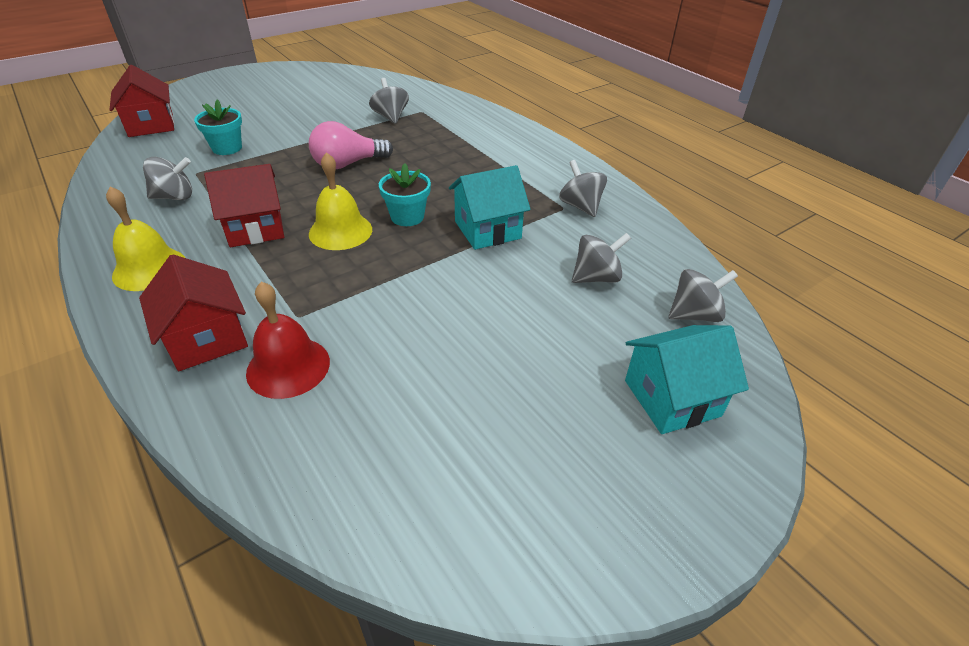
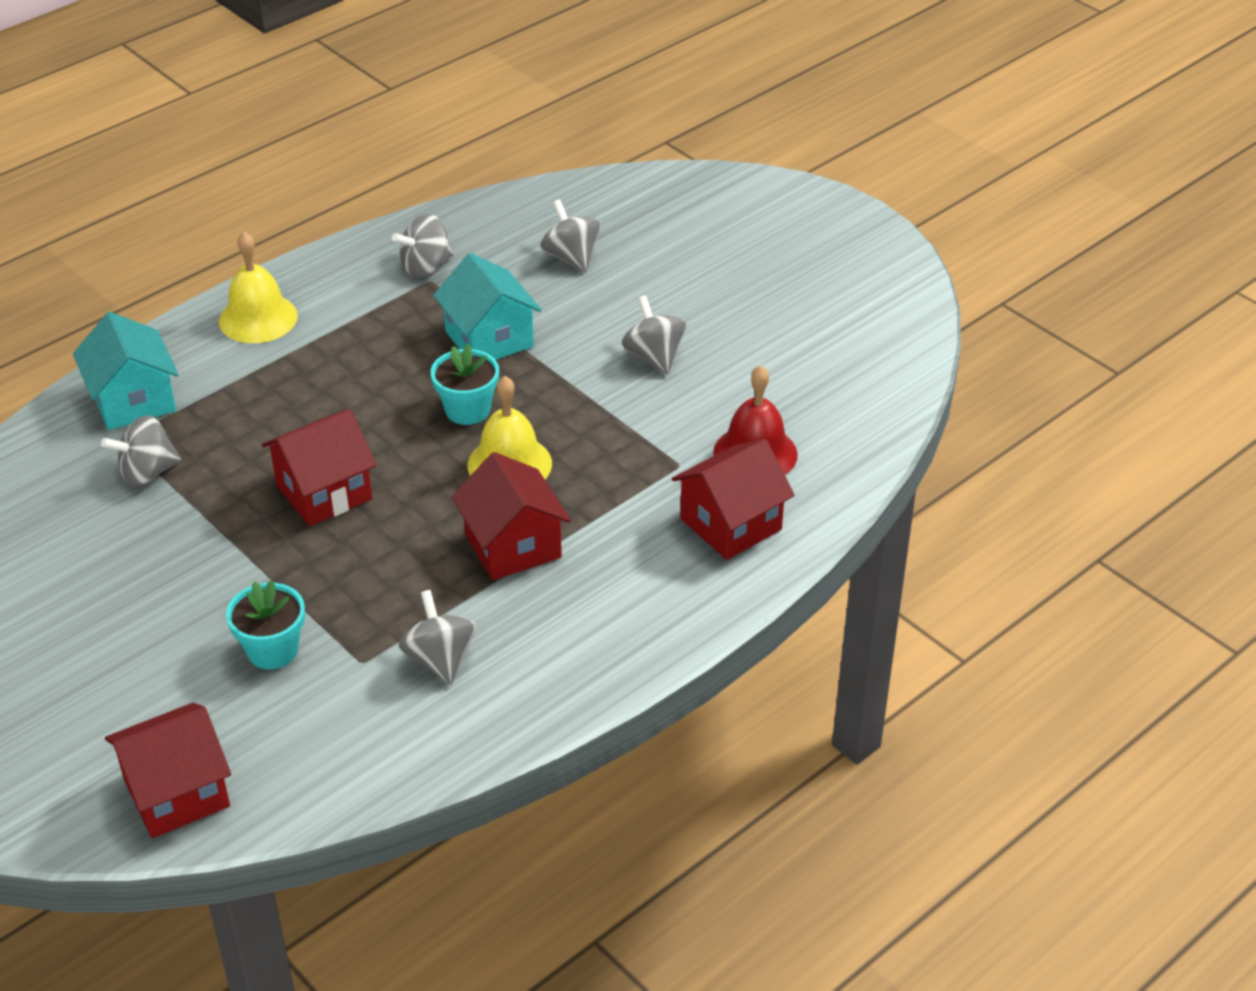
camera: 95 degrees left, 0 degrees up
(149, 269) = (619, 618): yellow bell -> yellow bell (258, 318)
(348, 164) = (324, 492): pink light bulb -> red house
(671, 398) = (733, 221): turquoise house -> turquoise house (133, 401)
(694, 314) = (620, 199): grey spinning top -> grey spinning top (654, 356)

